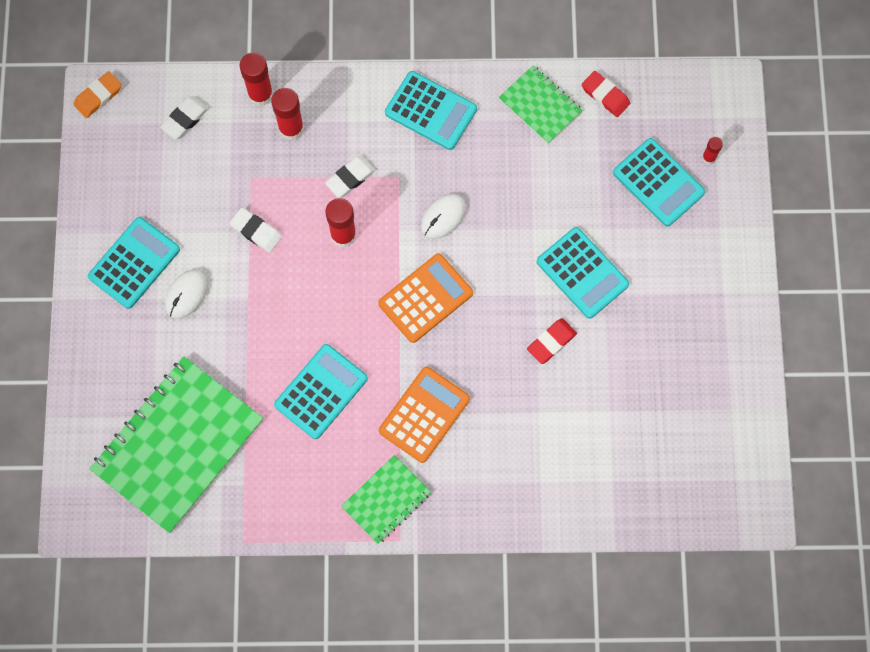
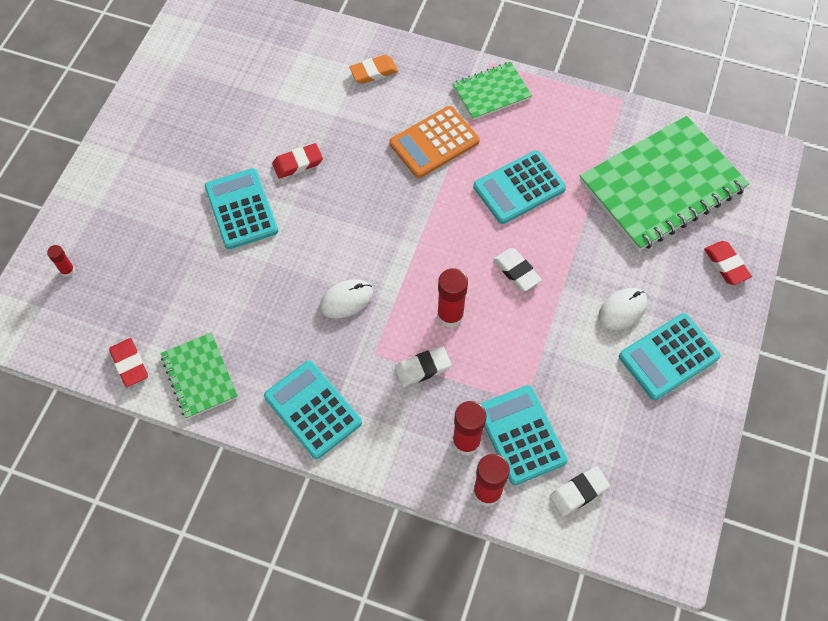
camera: 160 degrees left, 10 degrees down
(97, 376) = (726, 264): none -> red eraser
(98, 96) = (672, 554): orange eraser -> orange eraser (373, 72)
(256, 231) = (536, 347): white eraser -> white eraser (516, 271)
(425, 298) = (394, 233): orange calculator -> none
(658, 182) = (128, 264): turquoise calculator -> turquoise calculator (521, 435)

